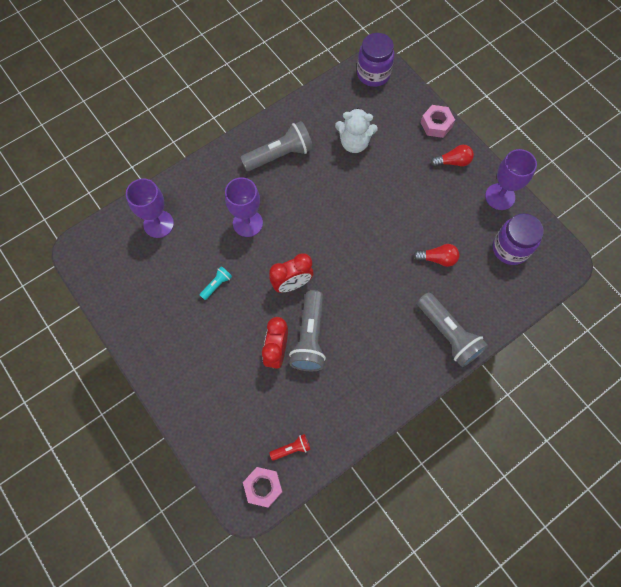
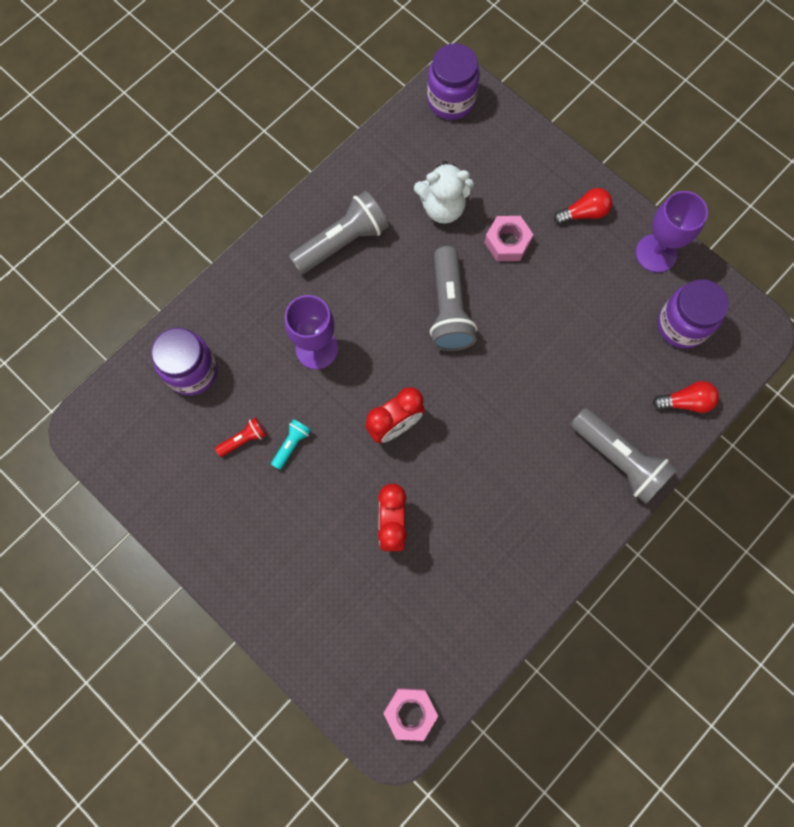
camera: 10 degrees left, 5 degrees up
(158, 224) = (192, 371): purple goblet -> purple jar
(291, 448) = (438, 654): red flashlight -> red flashlight (243, 439)
(310, 337) = (433, 496): grey flashlight -> grey flashlight (449, 308)
(436, 124) = (552, 162): pink nut -> pink nut (507, 242)
(437, 259) = (586, 356): red light bulb -> red light bulb (685, 402)

